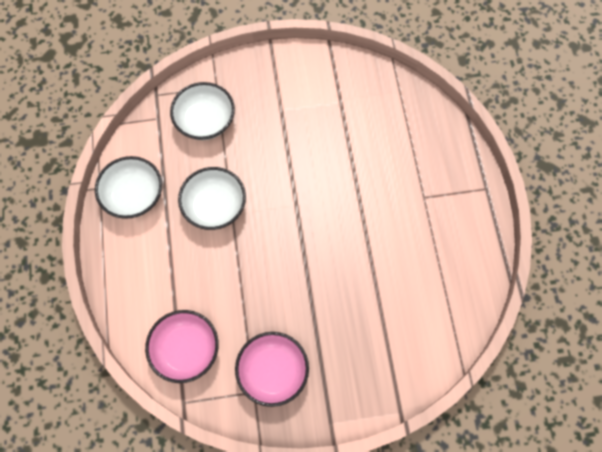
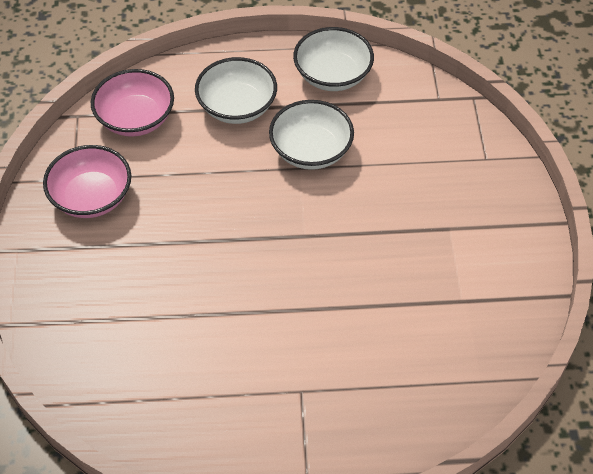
camera: 95 degrees right, 15 degrees down
(205, 121) = (433, 145): white bowl -> white bowl (237, 107)

